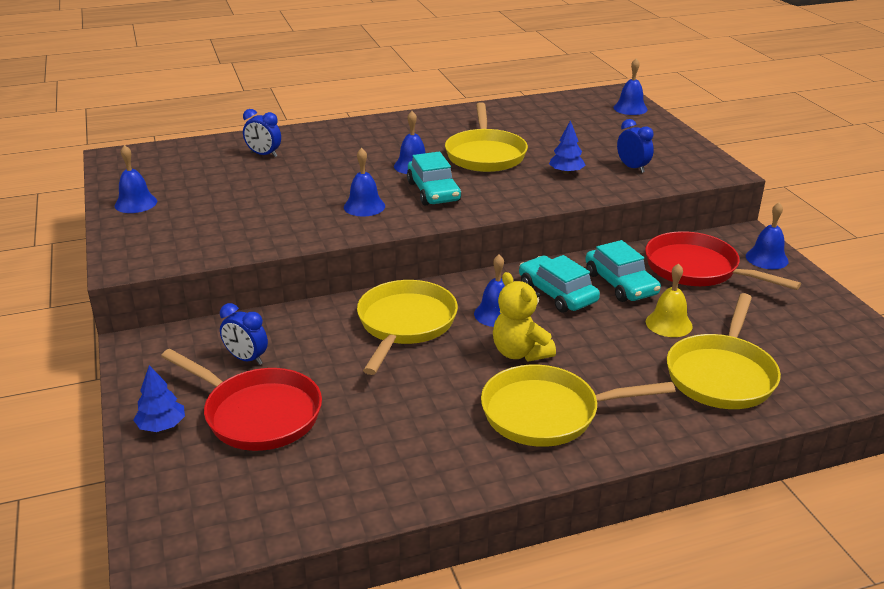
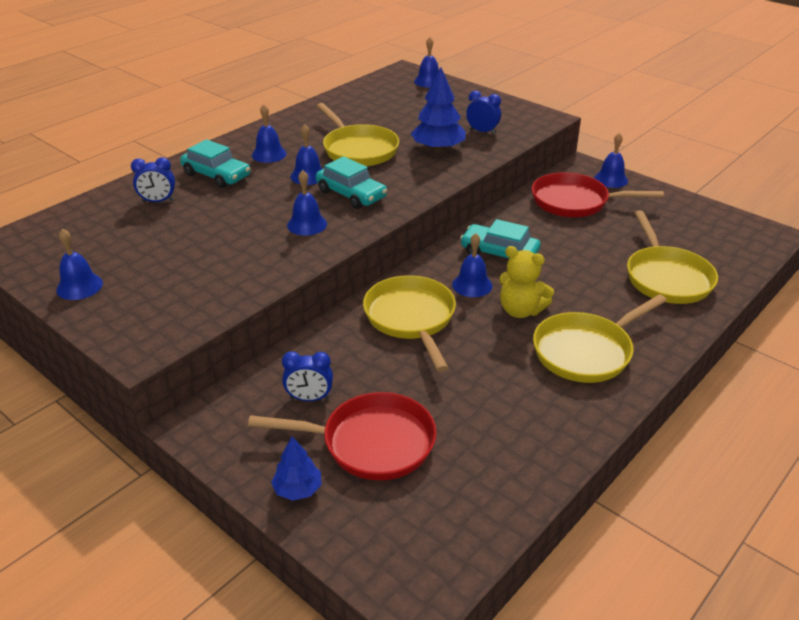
camera: 30 degrees left, 5 degrees up
(398, 139) = (269, 154): none -> blue bell
(566, 172) = (438, 148): blue tree -> blue tree, size x1.72
(620, 284) = (535, 230): turquoise car -> turquoise car (216, 175)
(669, 324) = (597, 251): yellow bell -> none

